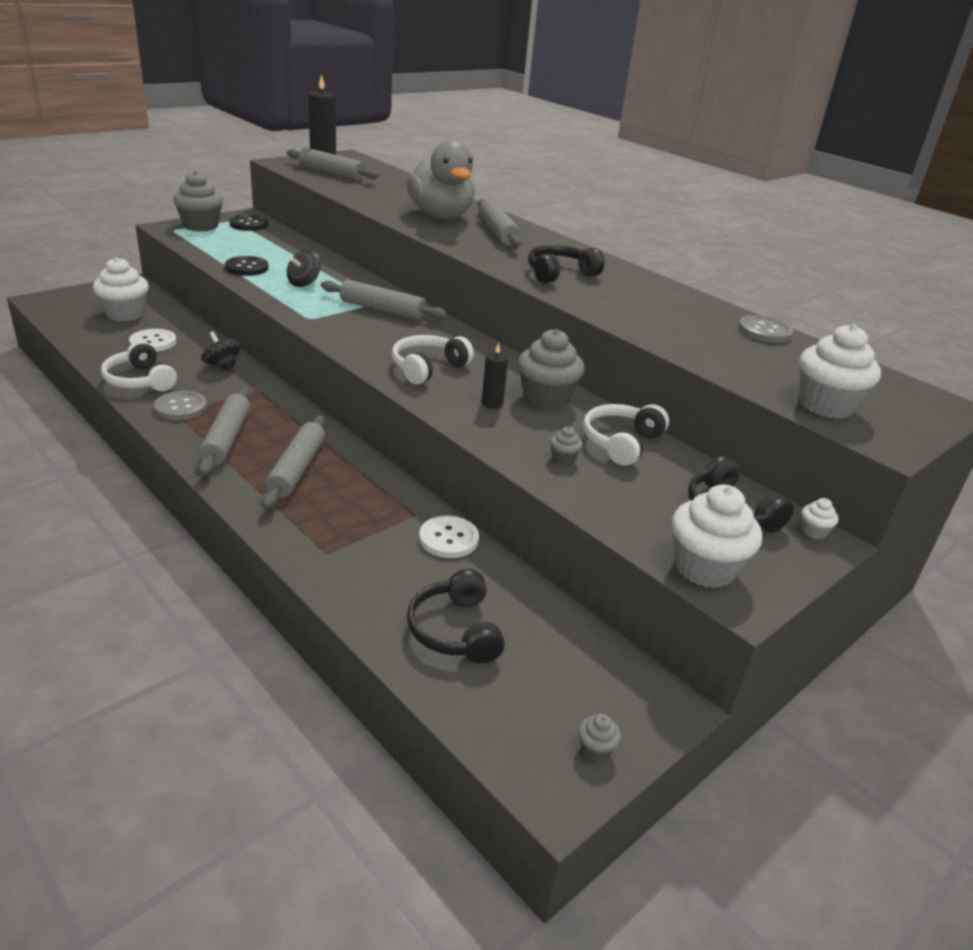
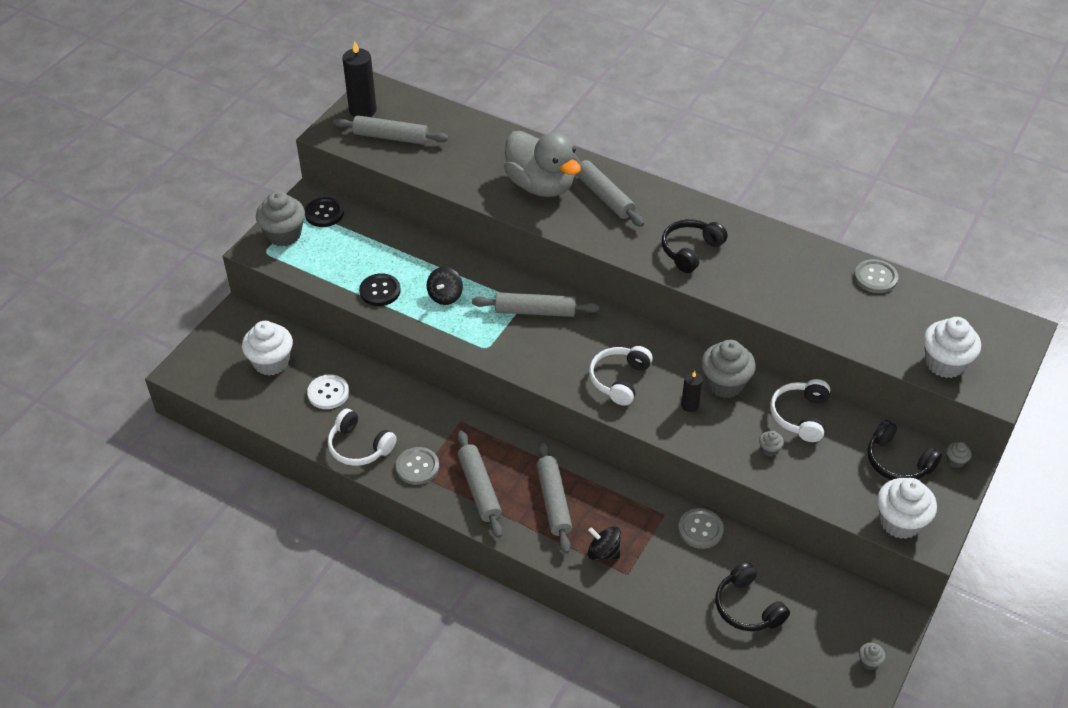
camera: 15 degrees left, 15 degrees up
(223, 366) = (410, 402): black spinning top -> black spinning top (603, 552)
(448, 539) = (700, 529): white button -> grey button
(813, 531) = (955, 461): white cupcake -> grey cupcake

